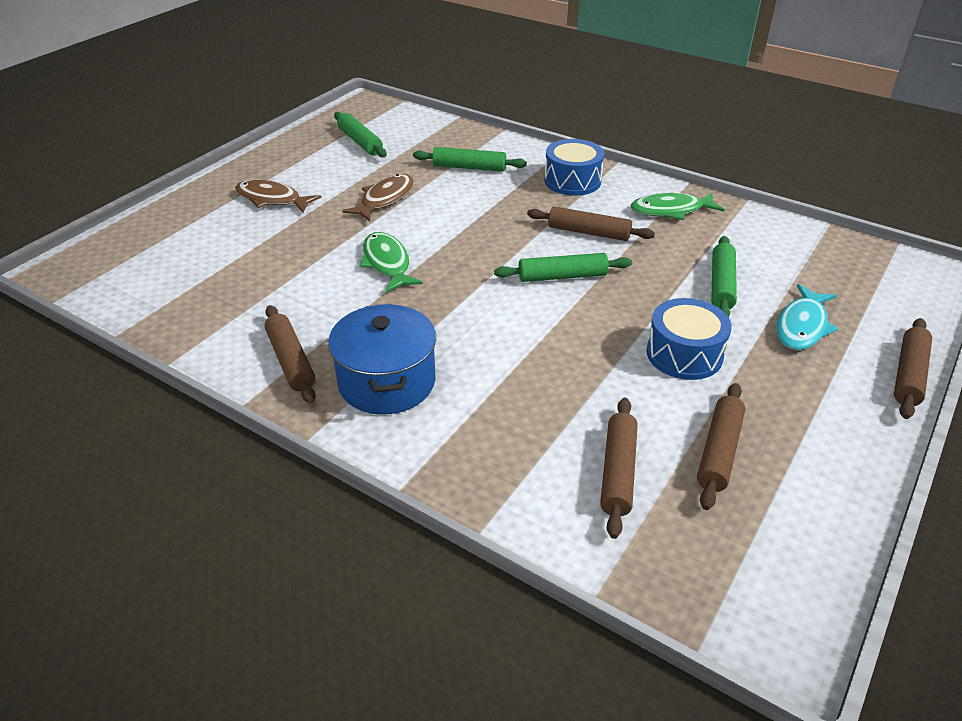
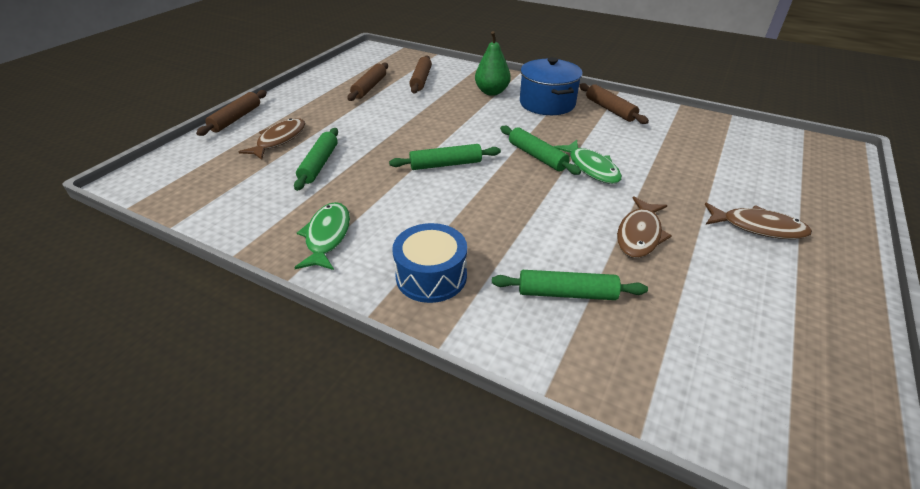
camera: 175 degrees right, 0 degrees up
(360, 142) = (753, 343): green rolling pin -> green rolling pin (537, 156)
(477, 420) = (492, 92): none -> green pear
(588, 232) = (419, 205): brown rolling pin -> none
(671, 210) = (327, 236): green fish -> green fish turned 75 degrees counterclockwise
(684, 354) = (369, 122): blue drum -> none
(802, 326) = (279, 140): turquoise fish -> brown fish

